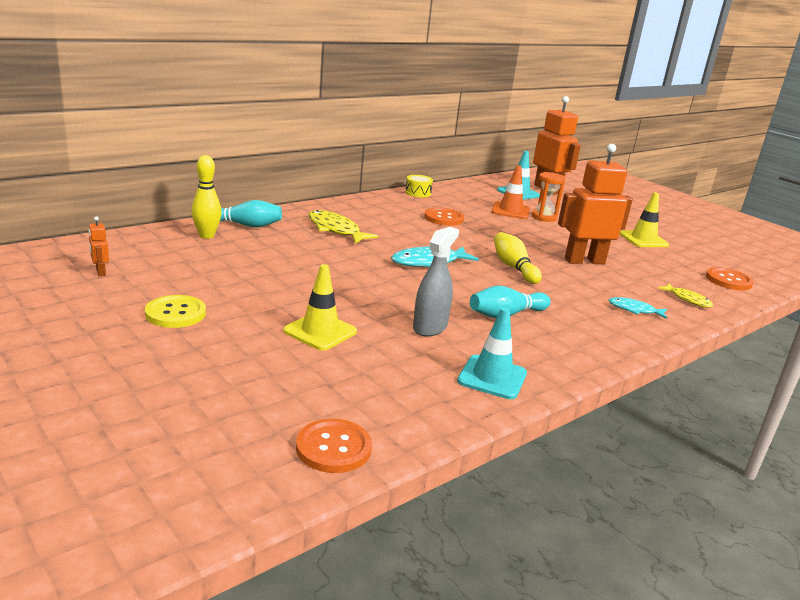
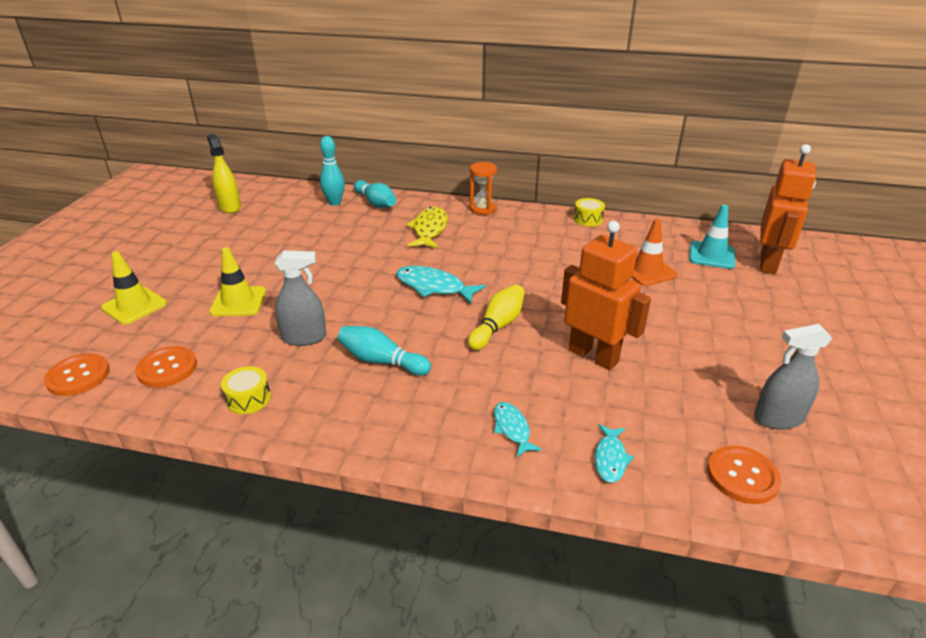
camera: 55 degrees right, 10 degrees up
(100, 272) = (230, 207): orange robot -> yellow spray bottle
(175, 313) = (203, 250): yellow button -> none
(206, 236) = (334, 203): yellow bowling pin -> turquoise bowling pin
(443, 218) = (551, 253): orange button -> orange button (167, 368)
(492, 377) = (248, 399): turquoise traffic cone -> yellow drum
(544, 217) = (672, 292): orange hourglass -> orange hourglass (482, 209)
(643, 239) = (748, 370): yellow traffic cone -> yellow traffic cone (134, 306)
(688, 299) = (610, 458): yellow fish -> turquoise fish
(690, 253) = (778, 418): none -> grey spray bottle

